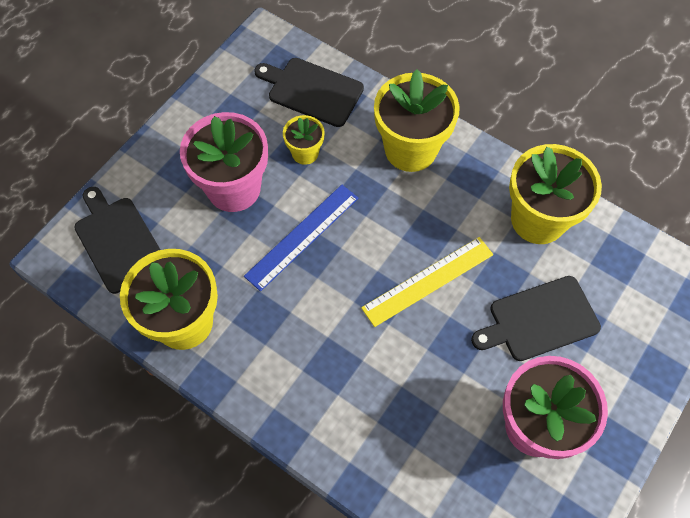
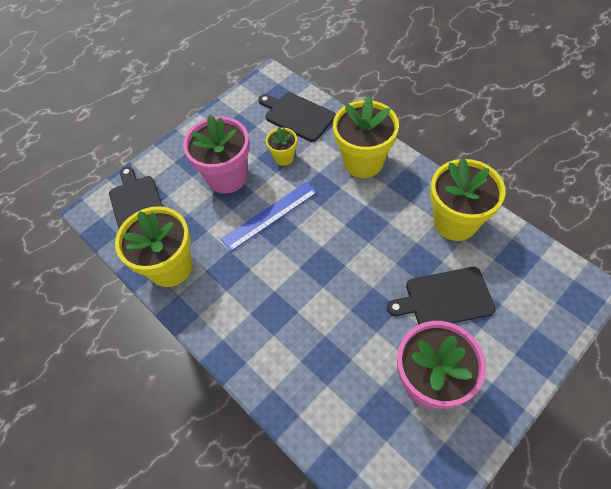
camera: 15 degrees right, 5 degrees down
(428, 281) = (360, 258): yellow ruler -> none

